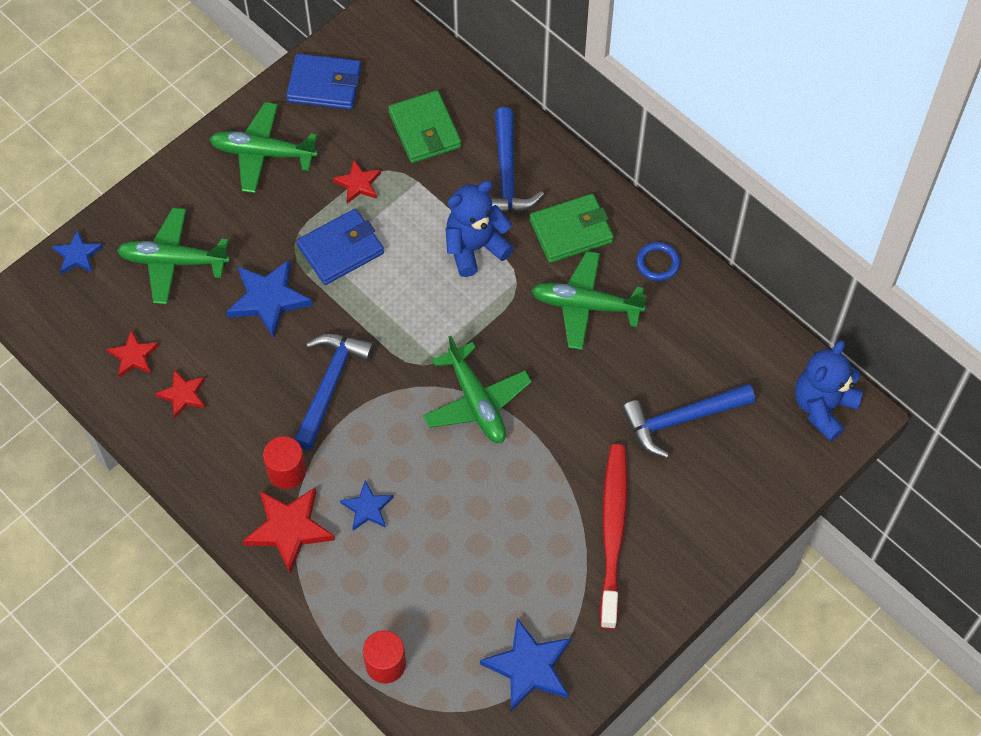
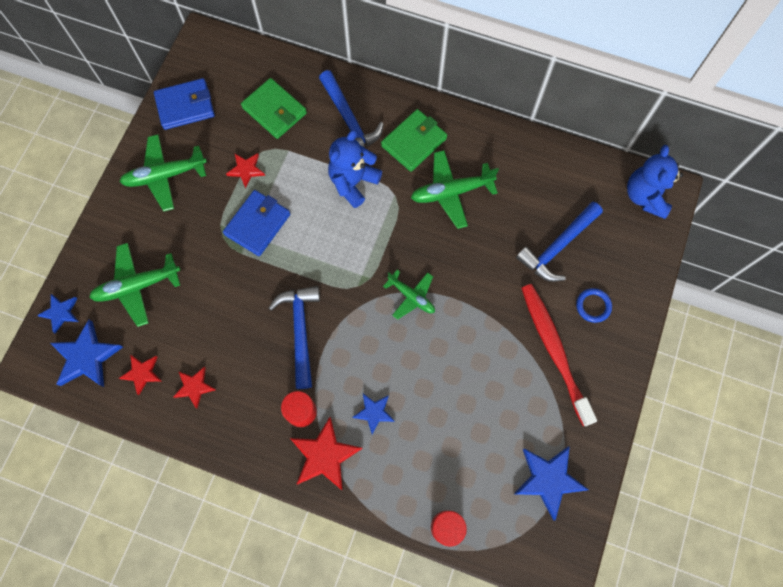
camera: 25 degrees left, 10 degrees up
(268, 299) = (223, 285): blue star -> blue star (87, 357)
(476, 402) = (411, 296): green plane -> green plane, size x0.64
(657, 263) = (484, 140): blue ring -> blue ring (593, 306)

